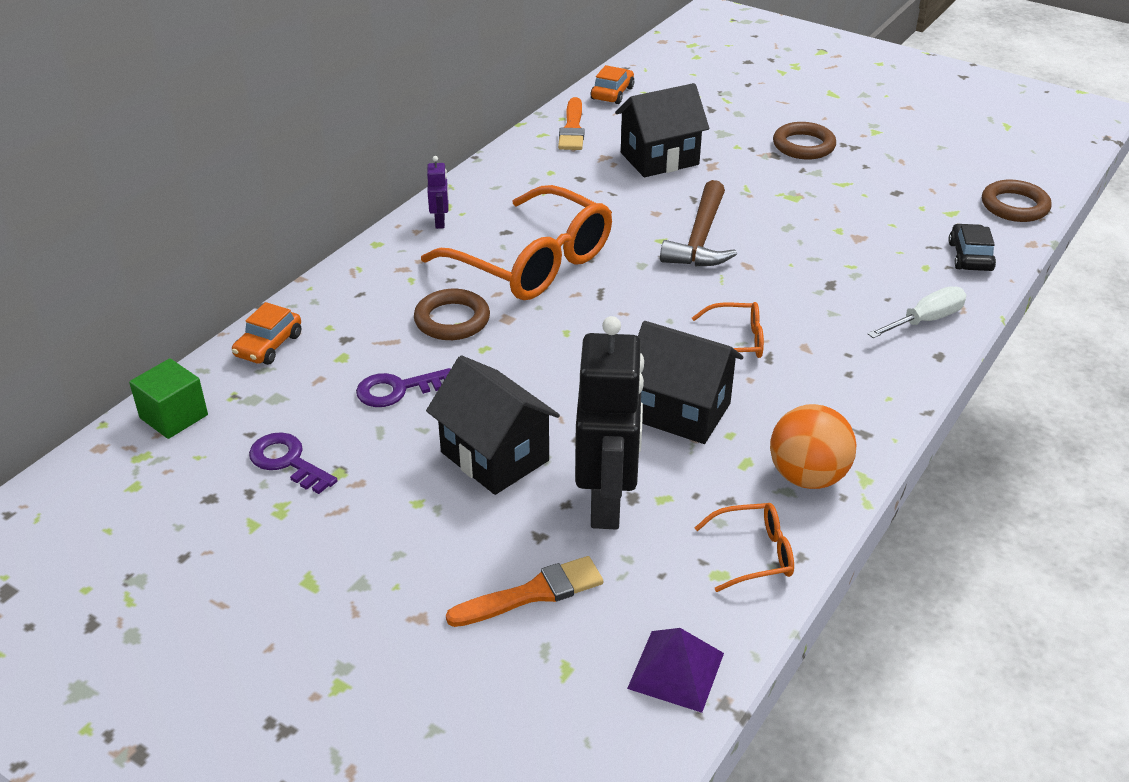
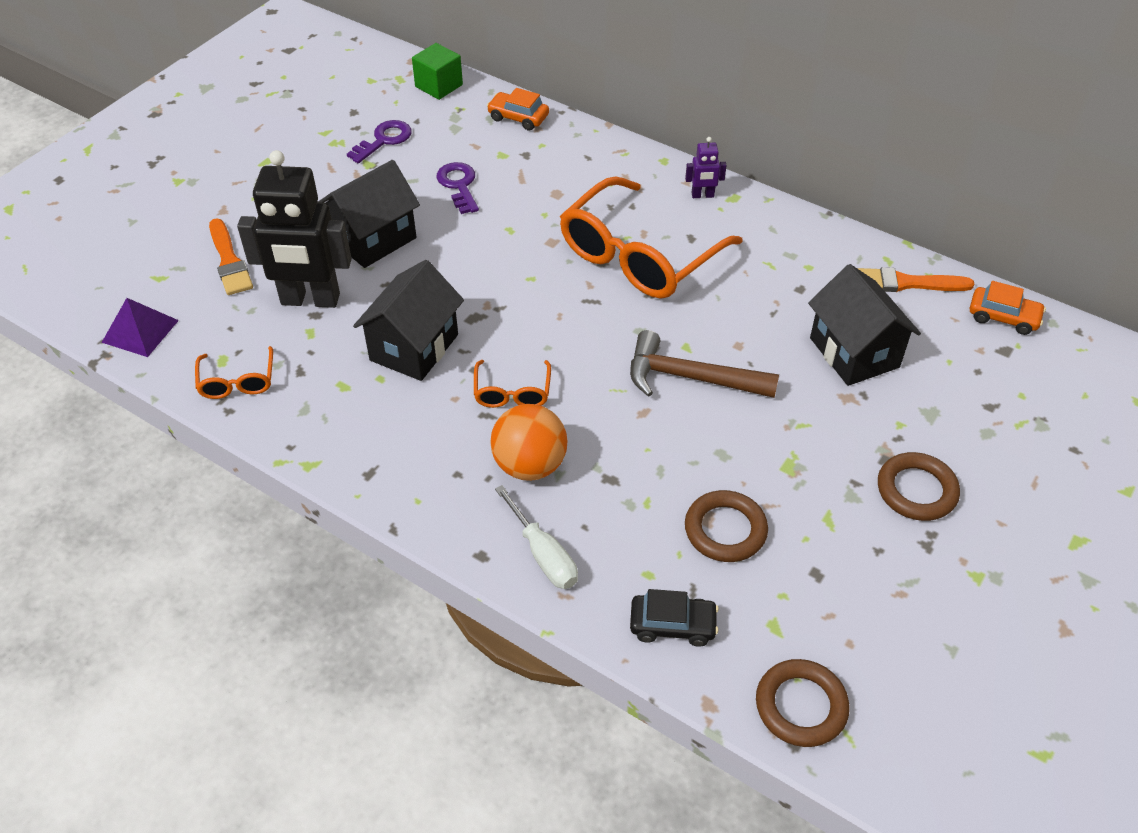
camera: 90 degrees right, 10 degrees up
(452, 320) = (549, 209): brown ring -> brown ring (725, 530)
(807, 477) = (318, 425): orange ball -> orange ball (529, 465)

